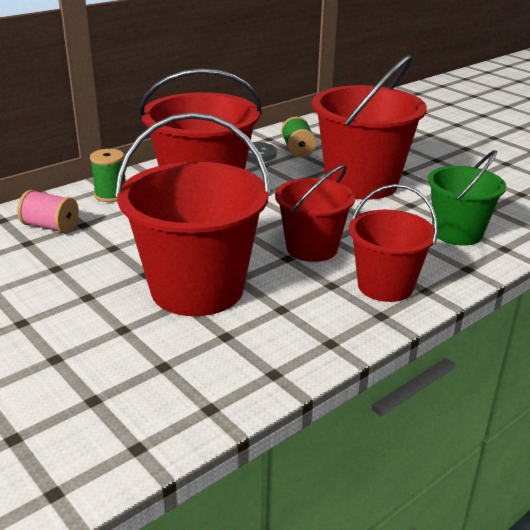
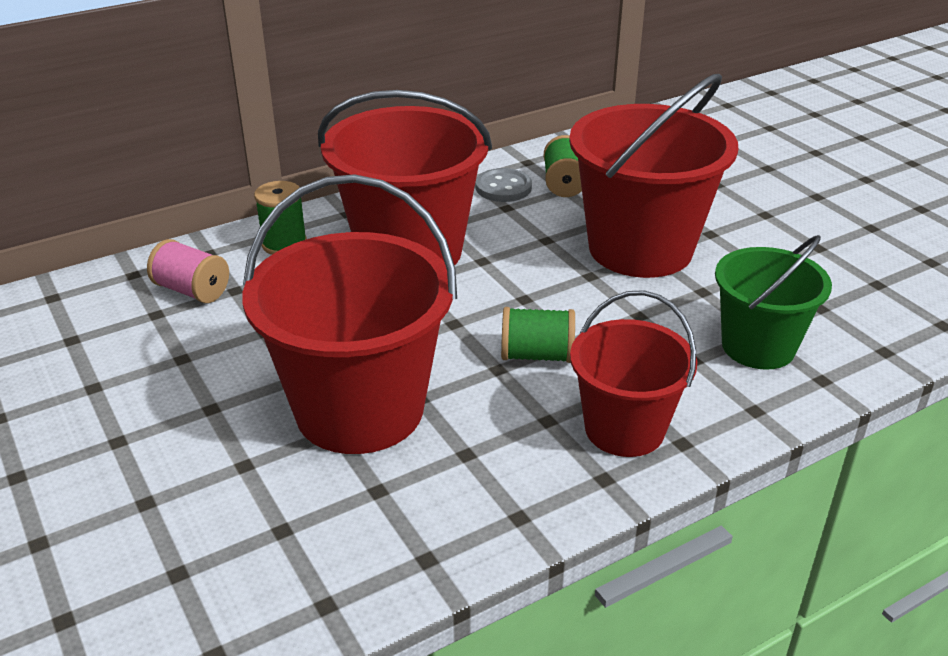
camera: 10 degrees right, 5 degrees up
(312, 248) = (537, 355): red bucket -> green spool

